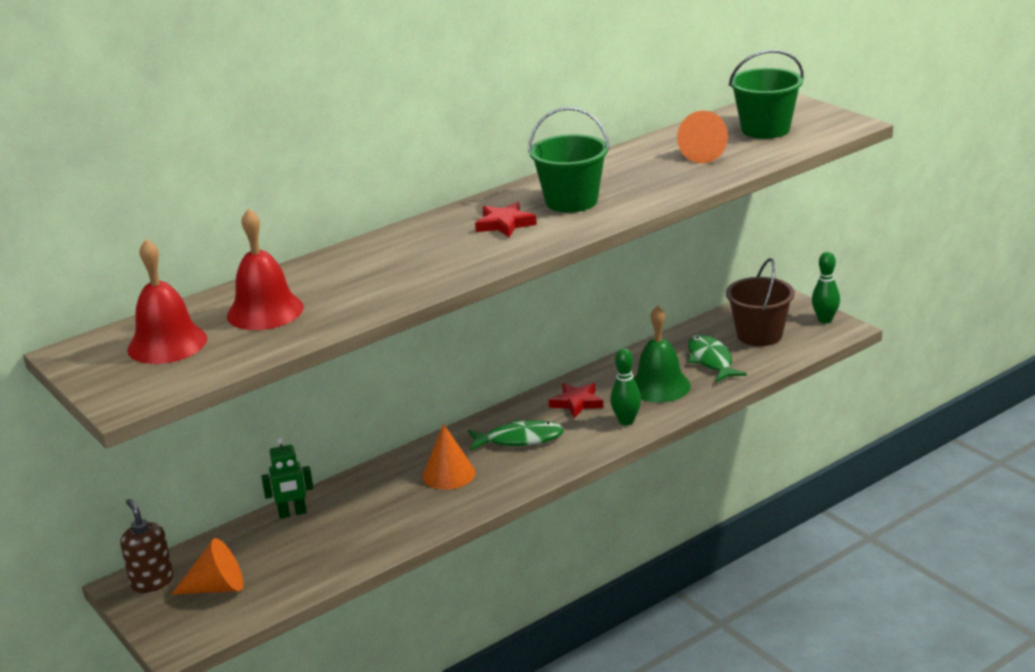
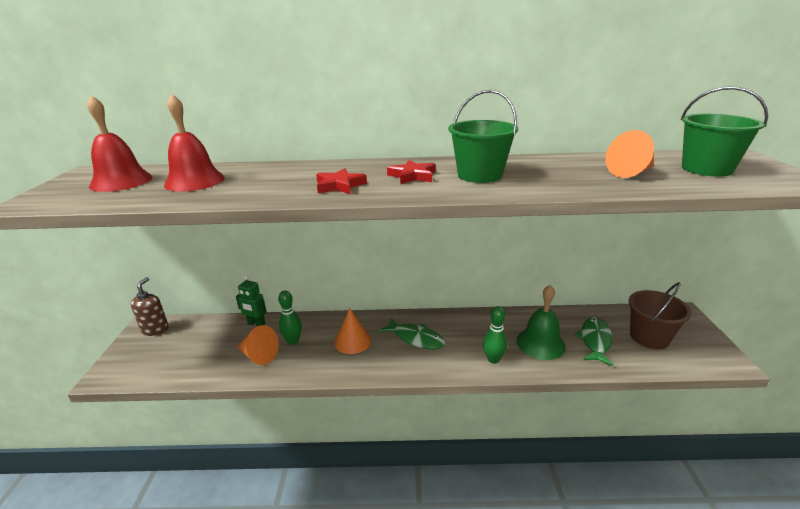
camera: 35 degrees right, 0 degrees up
(216, 587) = (168, 350): orange cone -> orange cone (258, 355)
(576, 403) = (475, 330): red star -> red star (339, 185)
(825, 320) = (716, 348): green bowling pin -> green bowling pin (293, 341)

